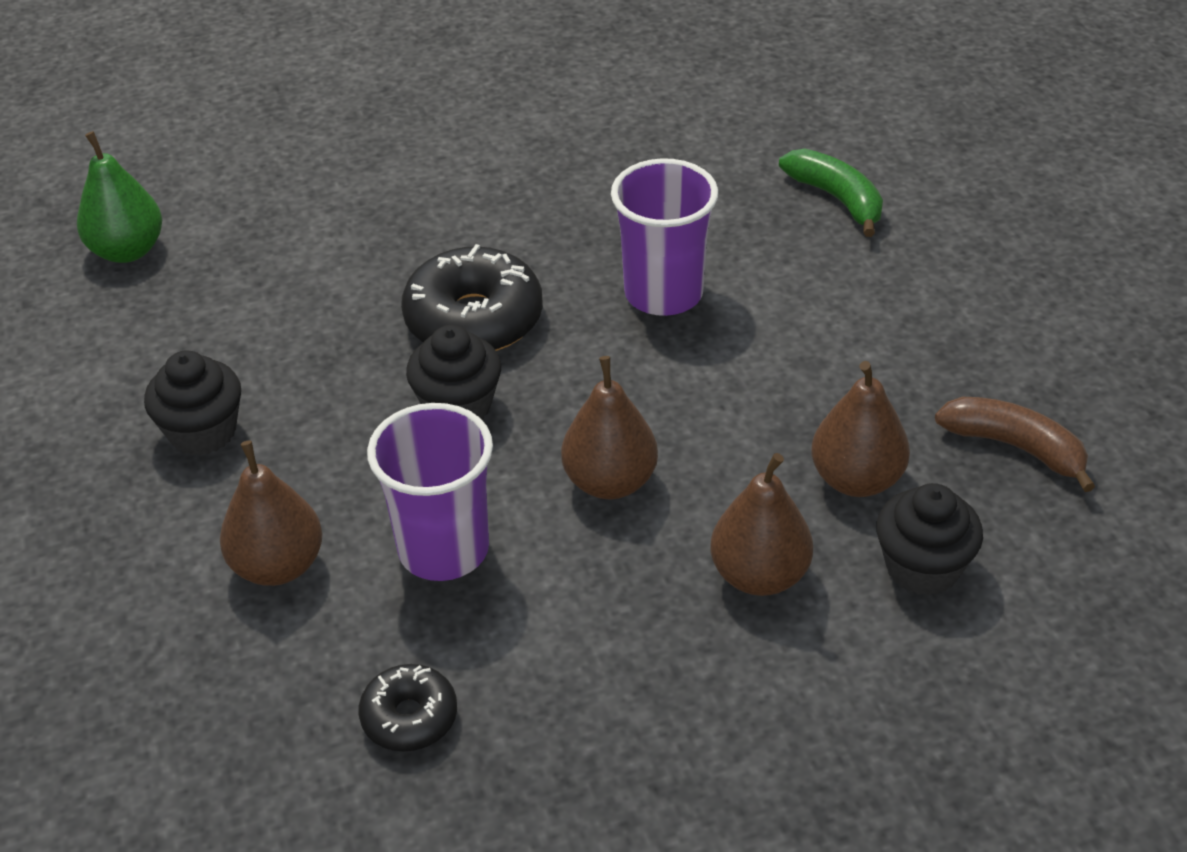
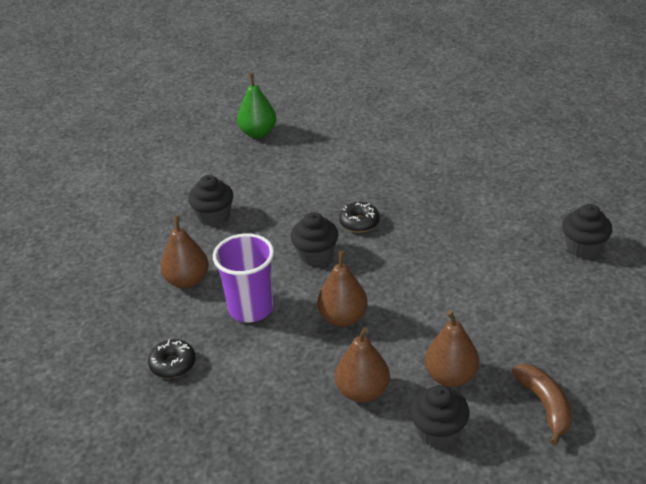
camera: 40 degrees right, 5 degrees down
(474, 319) = (359, 222): black donut -> black donut, size x0.56
(663, 293) = (452, 251): purple cup -> none
(836, 199) = (583, 247): green banana -> black cupcake

